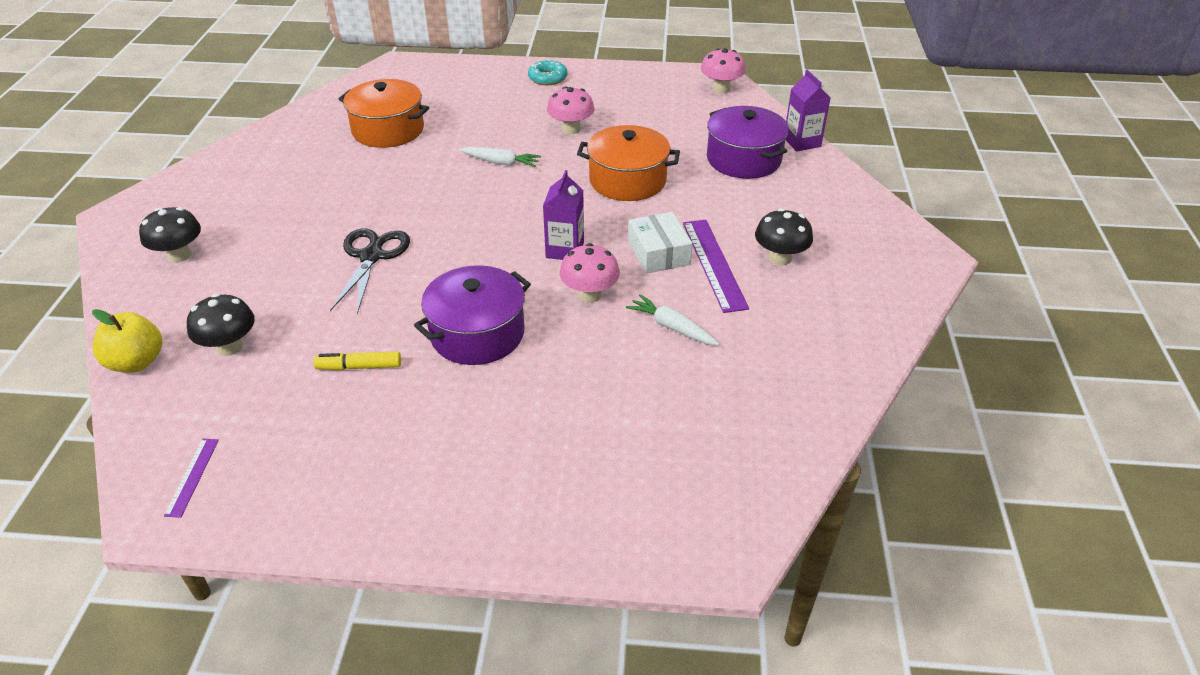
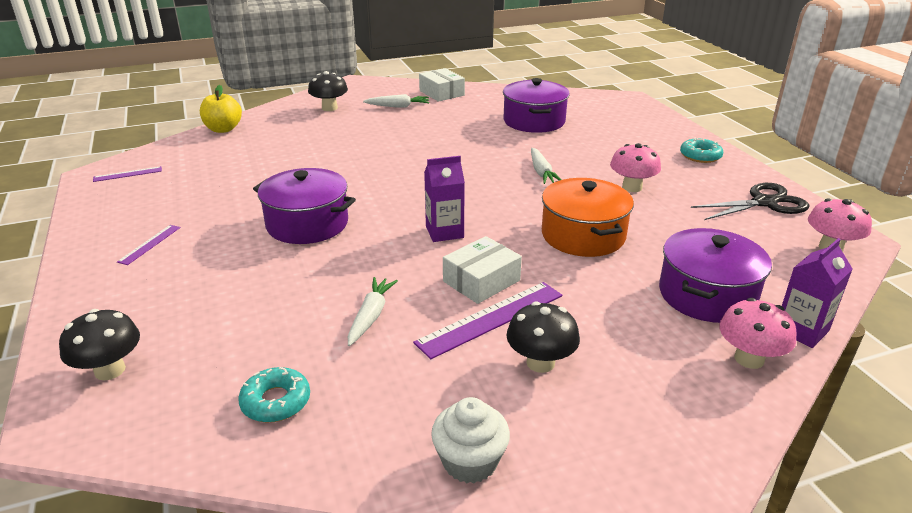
camera: 65 degrees right, 10 degrees down
(229, 347) = (249, 148): black mushroom -> black mushroom (110, 370)
(241, 162) = (441, 93): none -> white box
(241, 202) = (398, 106): none -> white carrot
(359, 367) = (247, 192): yellow marker -> none
(371, 256) = (372, 161): black scissors -> black scissors (764, 203)
(388, 130) = (534, 121): orange pot -> purple pot
(423, 467) = (149, 244): none -> purple ruler
(589, 294) = (390, 260): pink mushroom -> pink mushroom (749, 359)
(760, 406) = (276, 401): none -> turquoise donut
(866, 321) = (470, 461): none -> white cupcake

